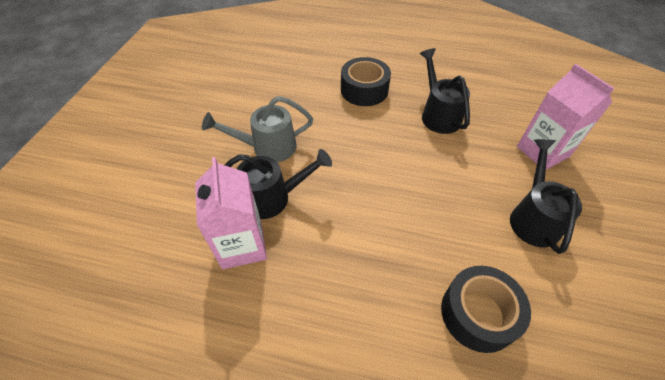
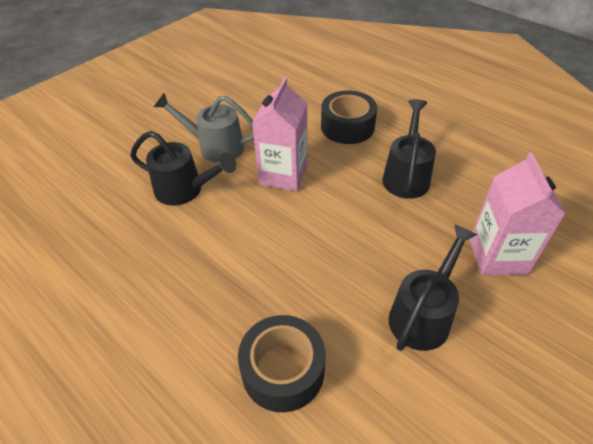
camera: 30 degrees right, 5 degrees down
(242, 245) = (131, 217): pink carton -> pink carton (283, 175)

